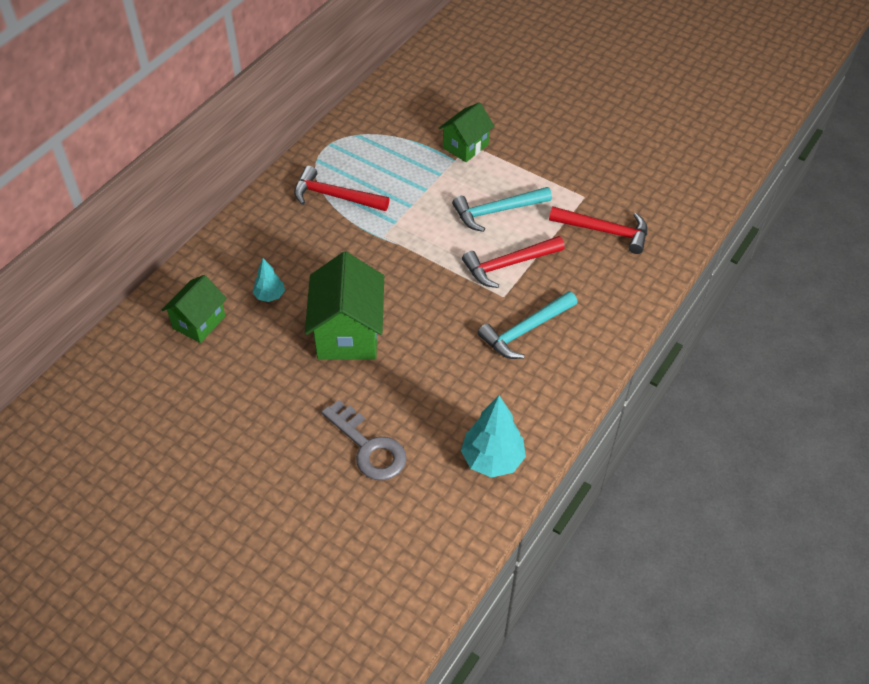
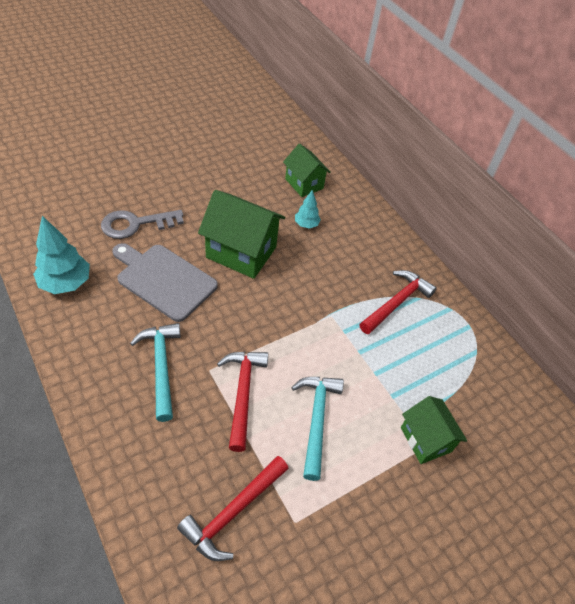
camera: 110 degrees right, 0 degrees up
(429, 379) = (164, 280): none -> grey cutting board

